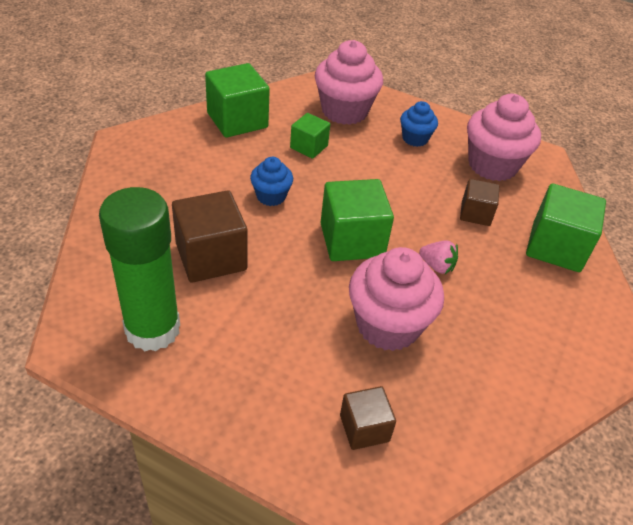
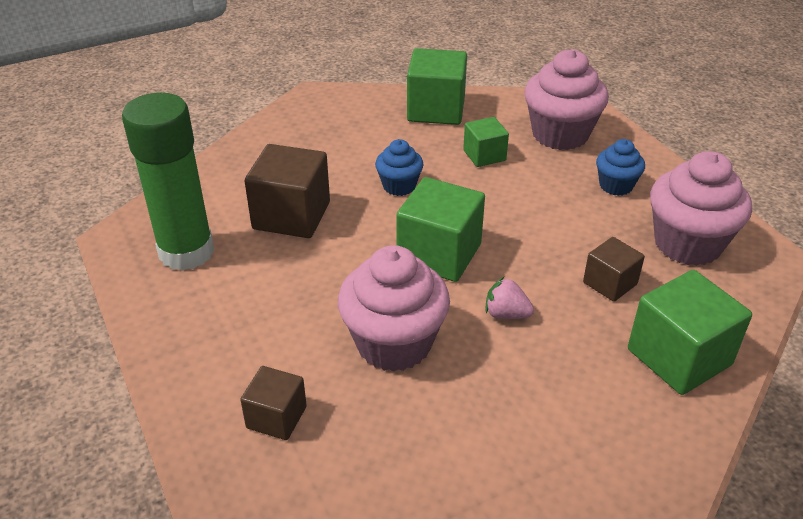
camera: 40 degrees right, 5 degrees down
(437, 266) = (506, 314): pink strawberry -> pink strawberry turned 135 degrees clockwise

